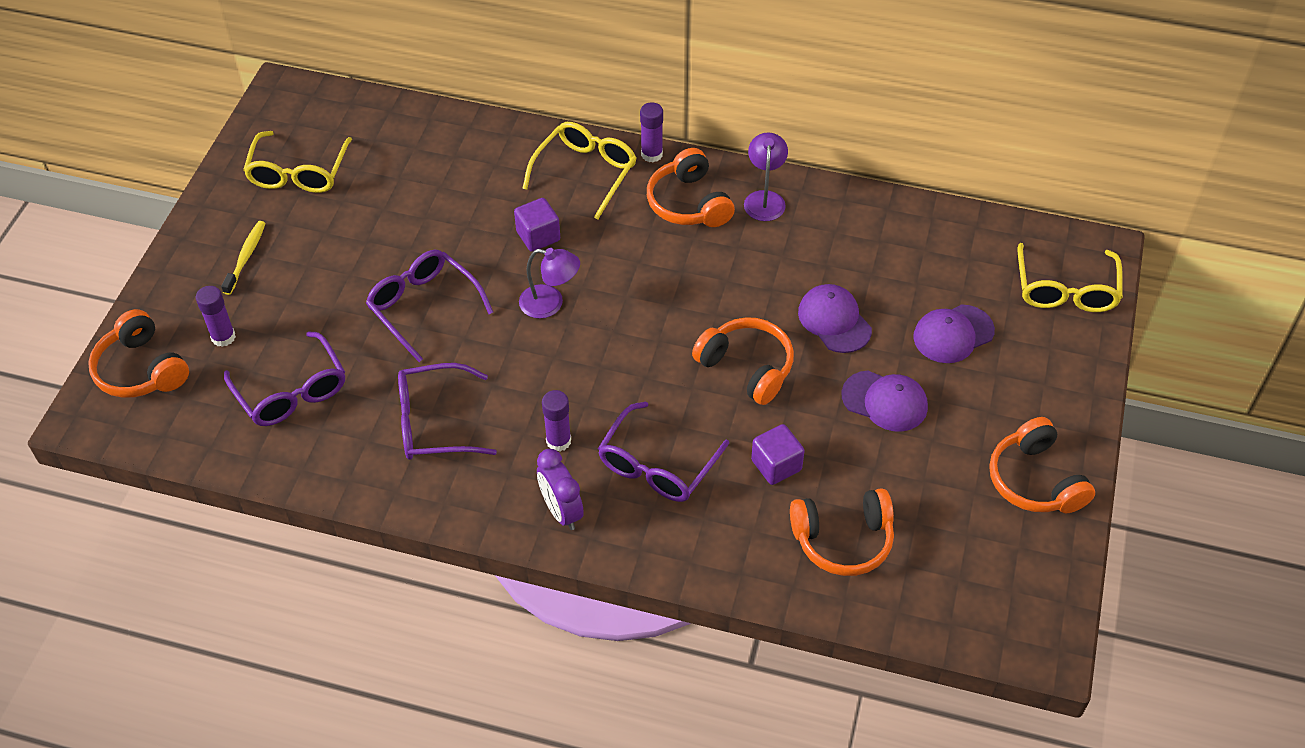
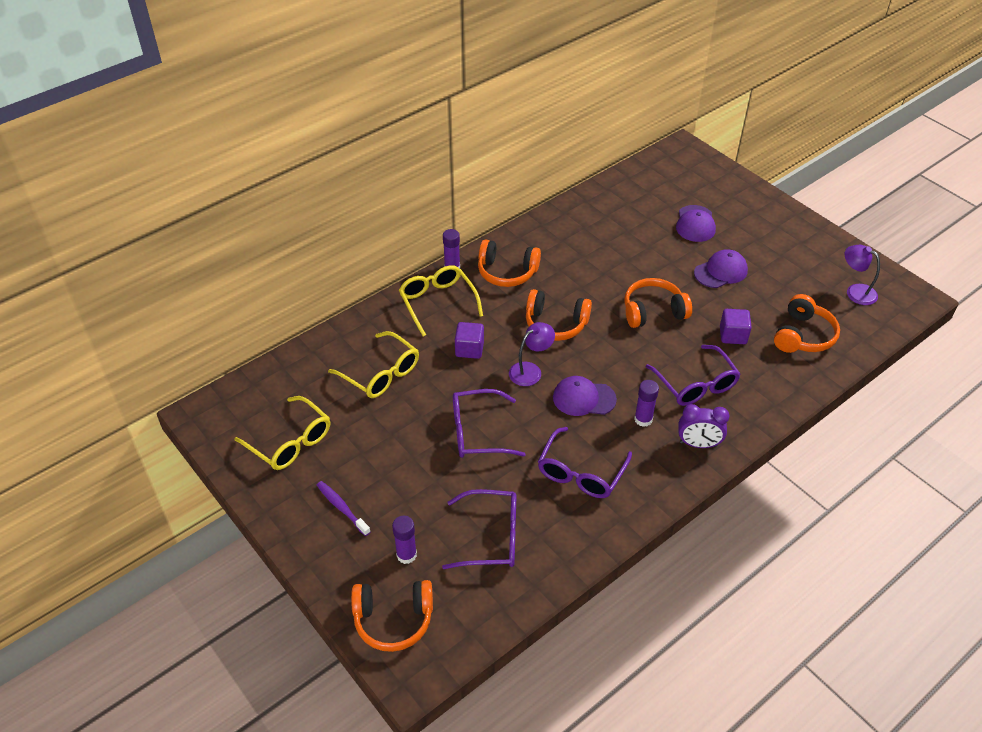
camera: 55 degrees left, 5 degrees down
(246, 257) = (342, 508): yellow toothbrush -> purple toothbrush
(764, 199) = (533, 241): purple lamp -> purple lamp (855, 291)
(834, 321) = (648, 261): purple cap -> purple cap (583, 398)
(1035, 480) = (813, 247): orange headphones -> orange headphones (555, 324)
(1065, 290) = (699, 172): yellow glasses -> yellow glasses (381, 374)

